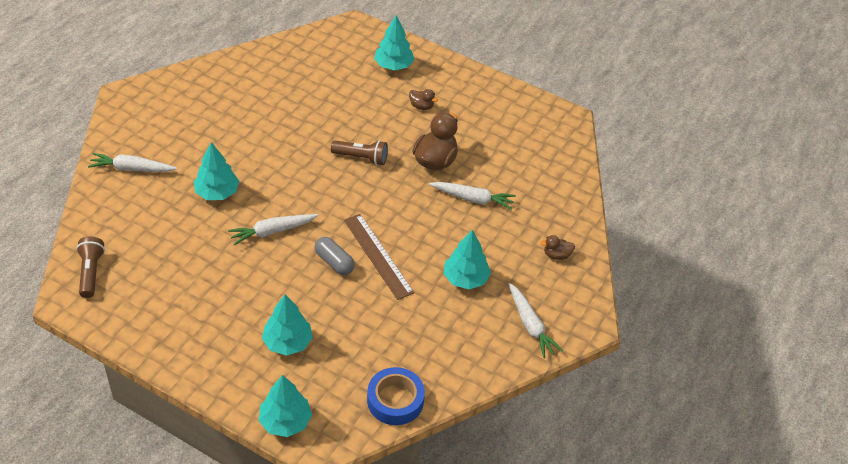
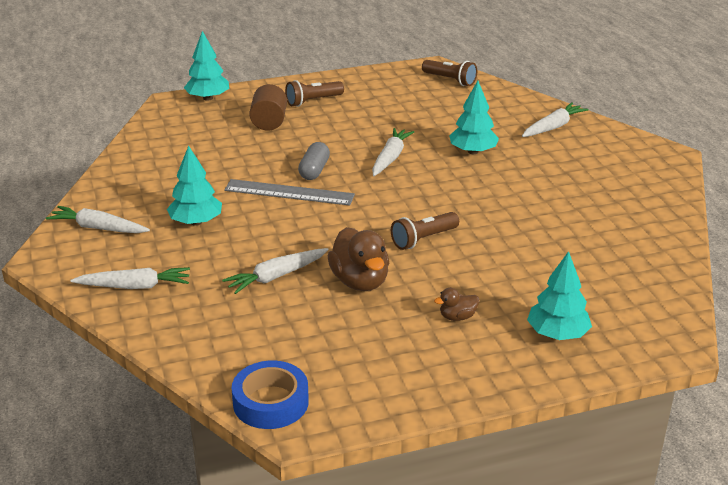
camera: 135 degrees right, 15 degrees down
(220, 340) = (313, 101): none -> brown flashlight
(287, 342) = (269, 122): turquoise tree -> brown cylinder
(334, 262) = (314, 170): grey capsule -> grey capsule turned 75 degrees counterclockwise
(378, 256) = (289, 192): brown ruler -> grey ruler
(395, 400) = (150, 140): blue tape -> blue tape (270, 402)
(556, 255) = (135, 286): brown duck -> white carrot

